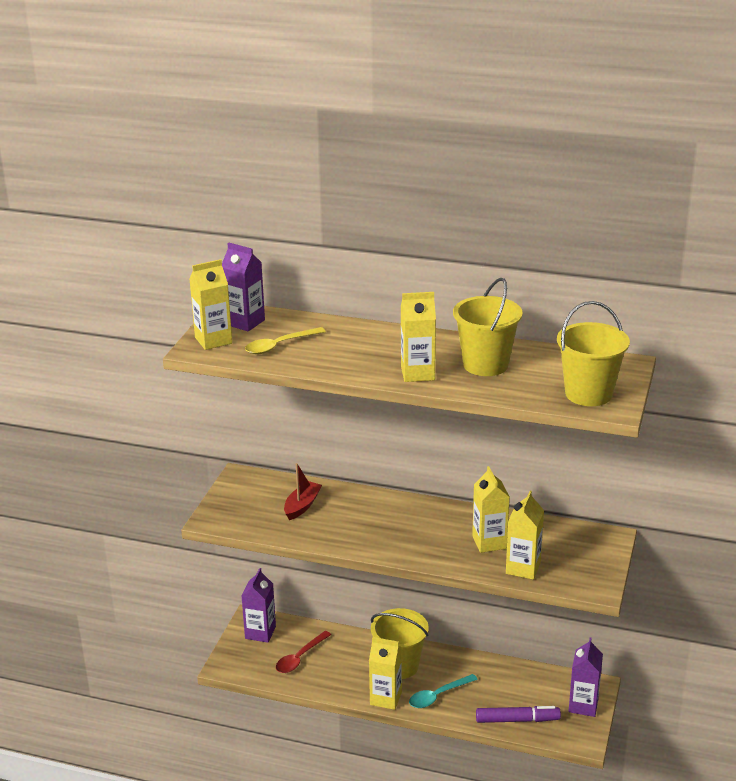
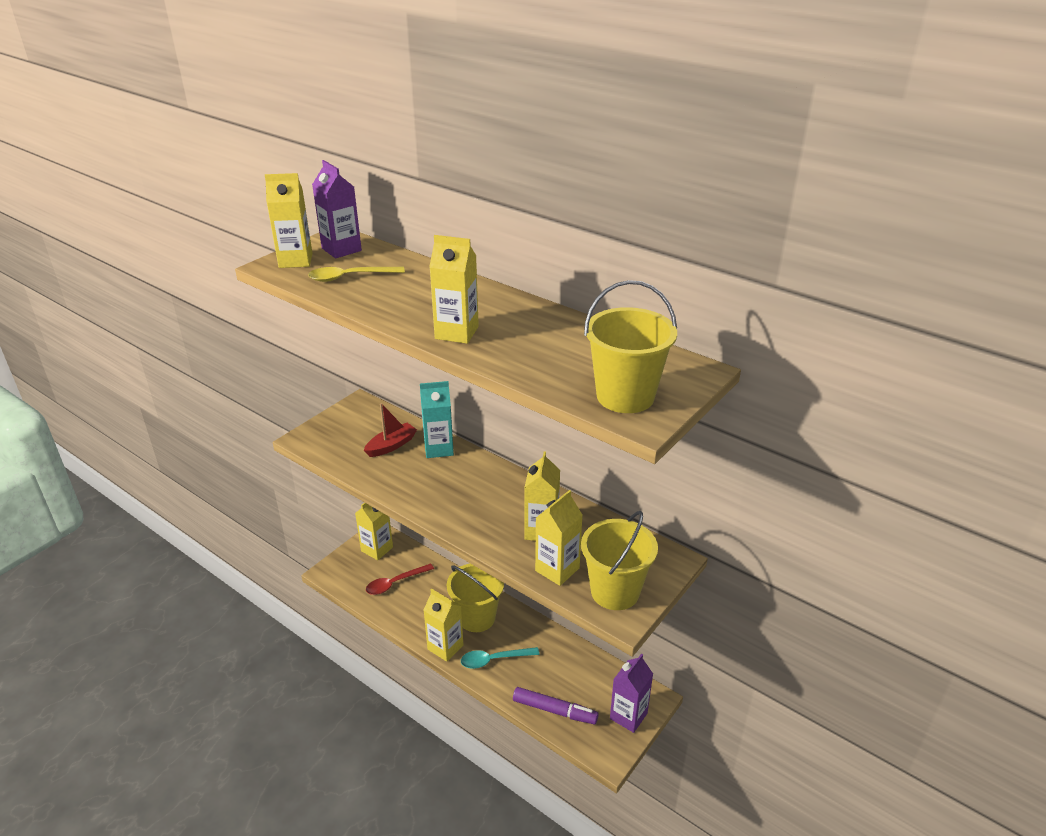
camera: 20 degrees right, 5 degrees up
(260, 632) = (377, 549): purple carton -> yellow carton
(349, 498) = (438, 449): none -> turquoise carton
(485, 364) = (536, 338): yellow bucket -> yellow bucket (615, 591)

